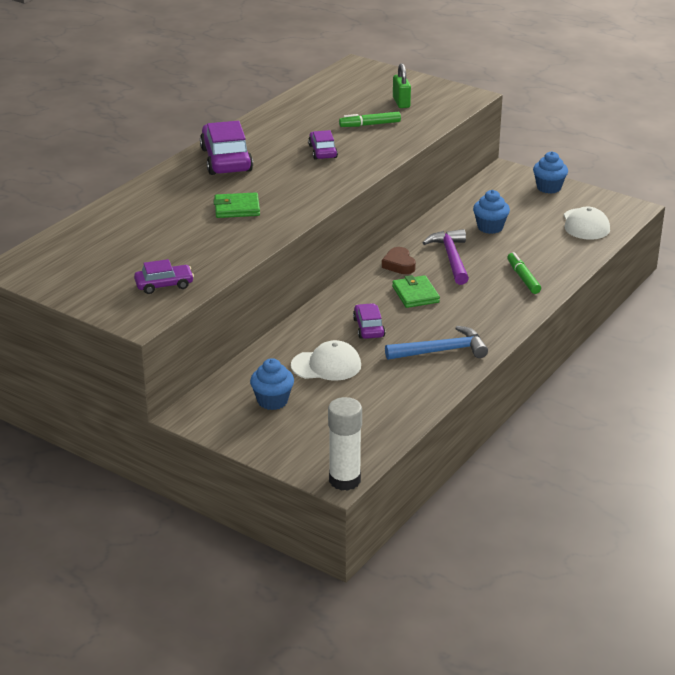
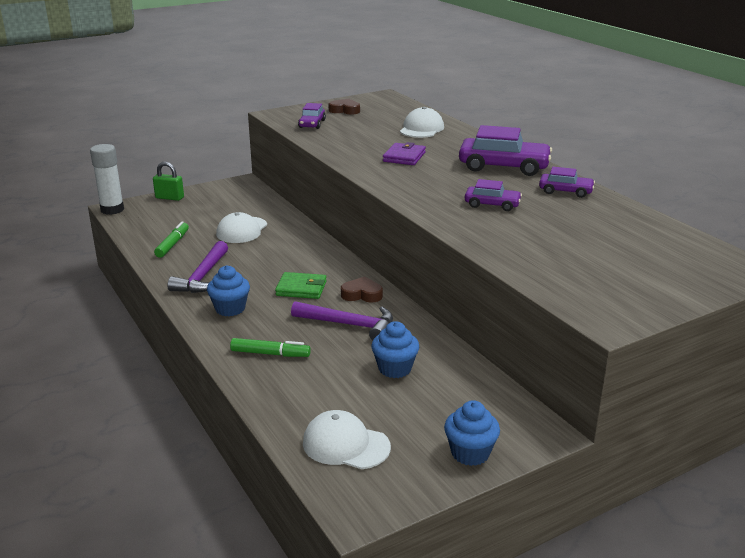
camera: 115 degrees right, 5 degrees down
(94, 278) = (345, 110): none -> brown heart
(137, 217) = (421, 129): none -> white cap
(237, 208) = (404, 157): green wallet -> purple wallet
(272, 401) = (224, 206): blue cupcake -> blue cupcake (230, 309)
(368, 328) = (273, 256): purple car -> purple car (565, 191)
(370, 125) = (546, 239): green marker -> green marker (172, 244)
(401, 102) = (606, 270): green padlock -> green padlock (169, 198)
(442, 351) = (203, 277): blue hammer -> purple hammer

